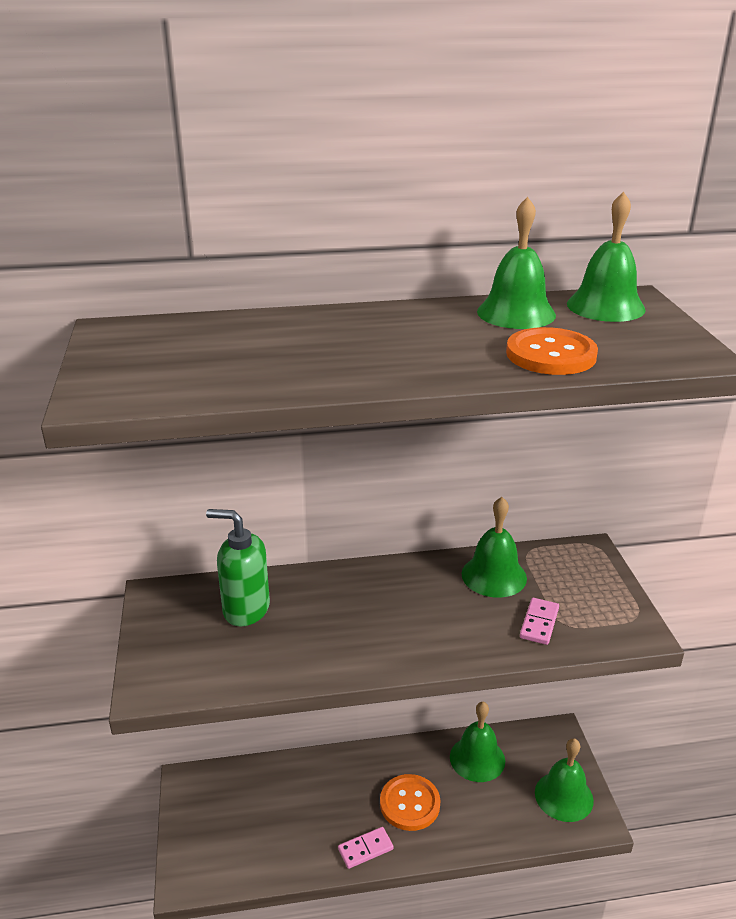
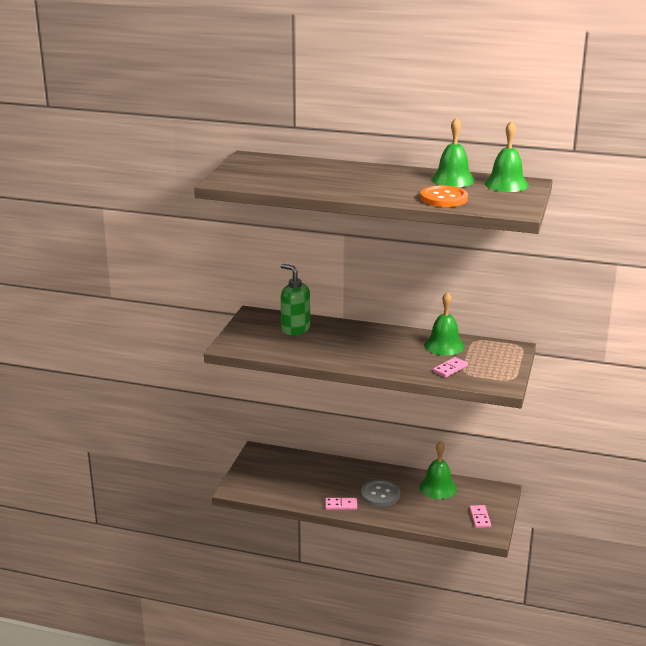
camera: 25 degrees right, 5 degrees down
(410, 804) = (380, 495): orange button -> grey button
(564, 796) = (479, 518): green bell -> pink domino

